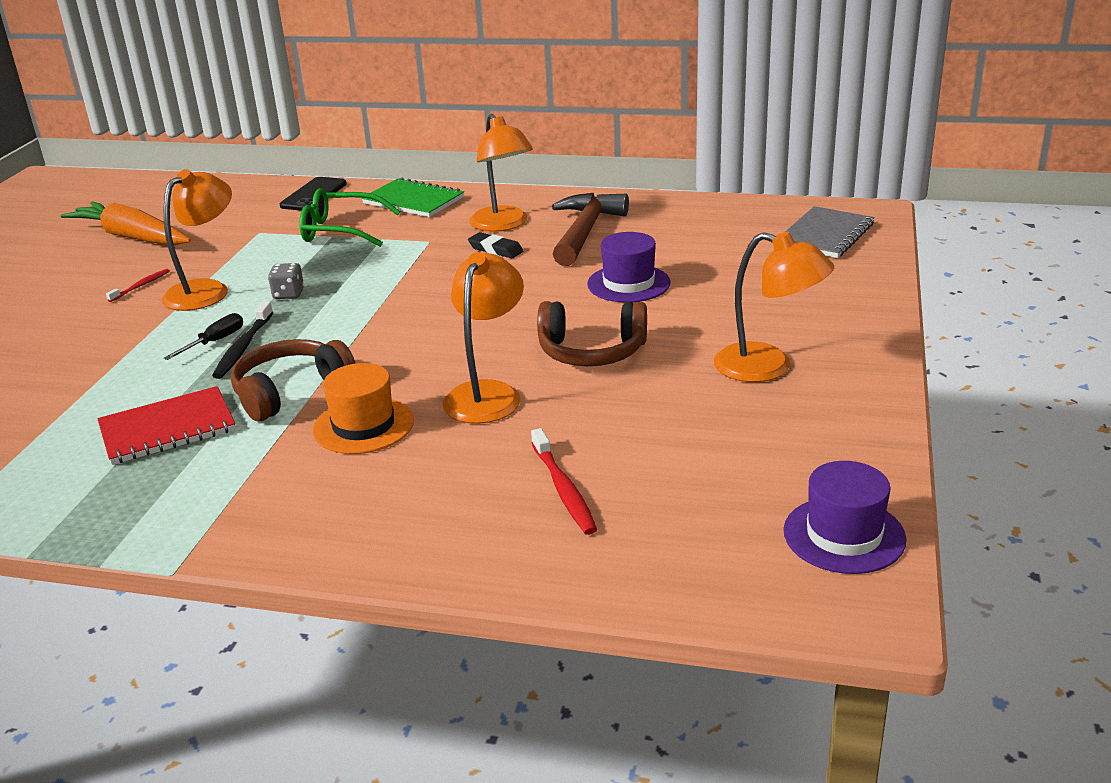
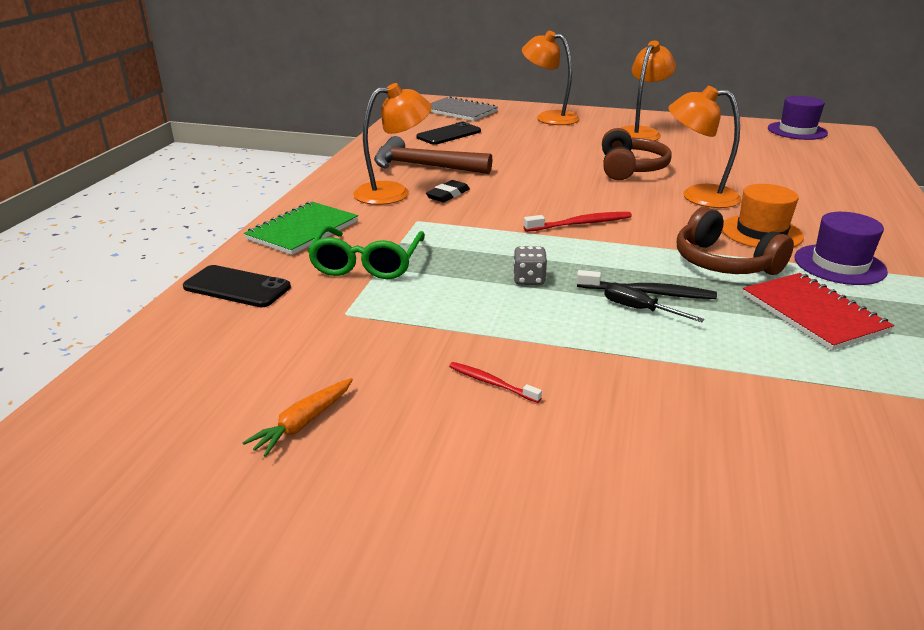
camera: 90 degrees left, 0 degrees up
(132, 237) = (303, 423): orange carrot -> orange carrot, size x0.48
(206, 290) = (512, 330): orange lamp -> orange lamp (549, 117)
(563, 489) = (799, 178): red toothbrush -> red toothbrush (580, 224)
(628, 283) = (524, 157): purple hat -> purple hat (839, 264)
(711, 236) = (449, 134): none -> black phone

